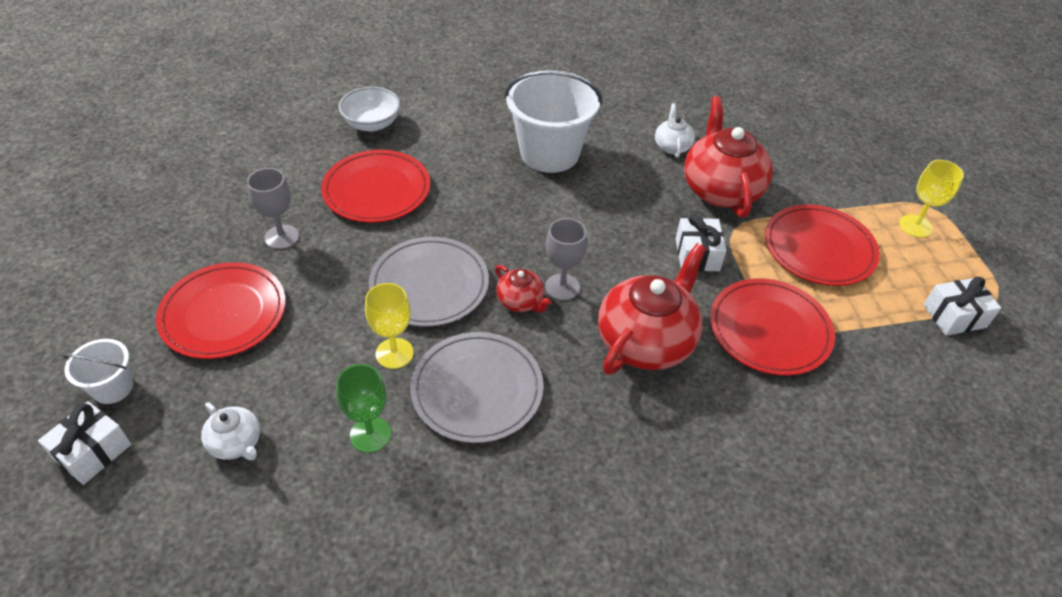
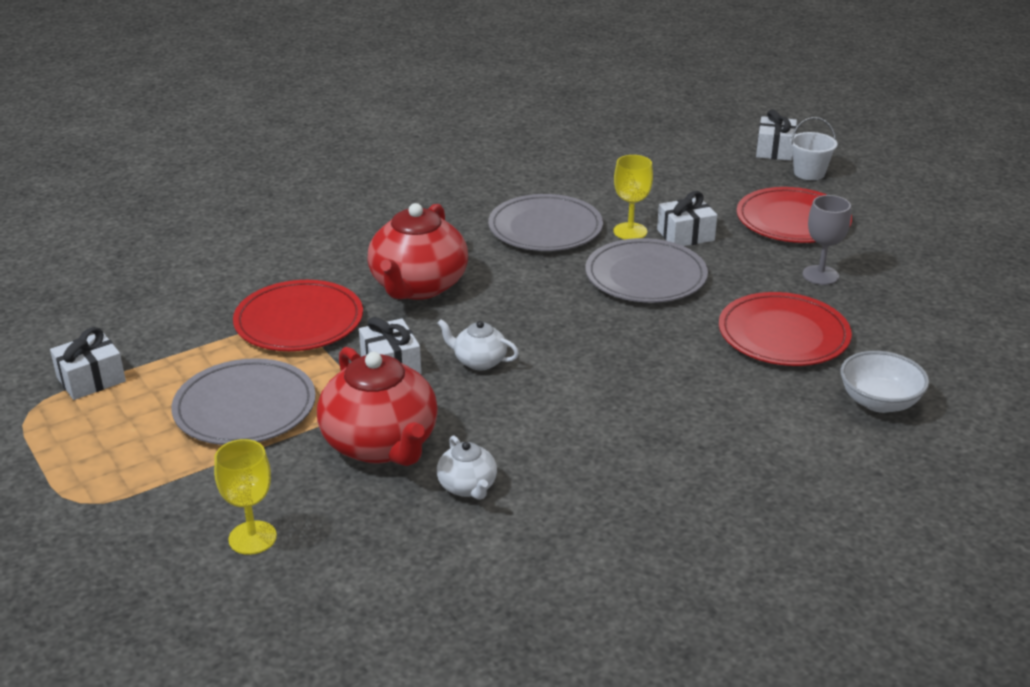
camera: 160 degrees right, 15 degrees down
(236, 443) = (689, 171): white teapot -> white teapot (479, 361)
(346, 328) = (685, 235): none -> white gift
(370, 434) = (603, 193): green goblet -> none
(521, 301) = (551, 285): red teapot -> none
(549, 153) = (627, 429): white bucket -> none
(562, 287) = (520, 304): grey goblet -> none
(819, 248) = (245, 407): red plate -> grey plate
(915, 226) = (110, 468): yellow goblet -> yellow goblet (252, 538)

